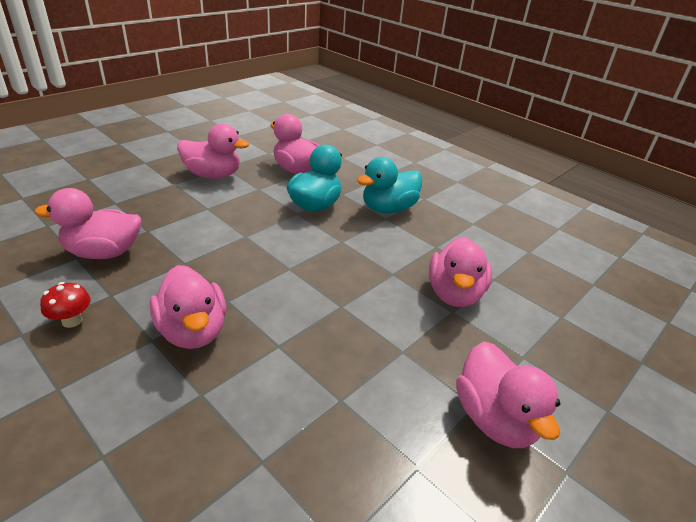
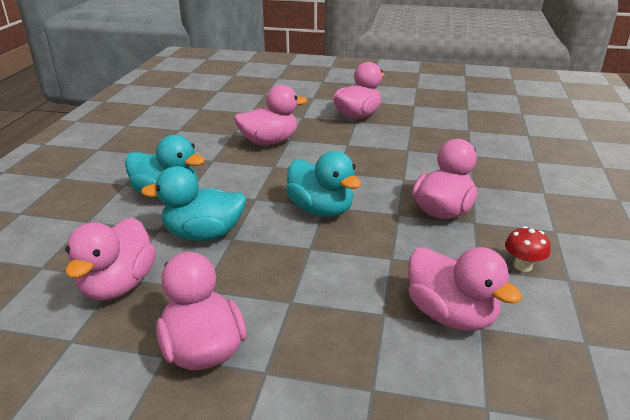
camera: 120 degrees left, 5 degrees down
(285, 263) = (321, 210): none -> turquoise duck

